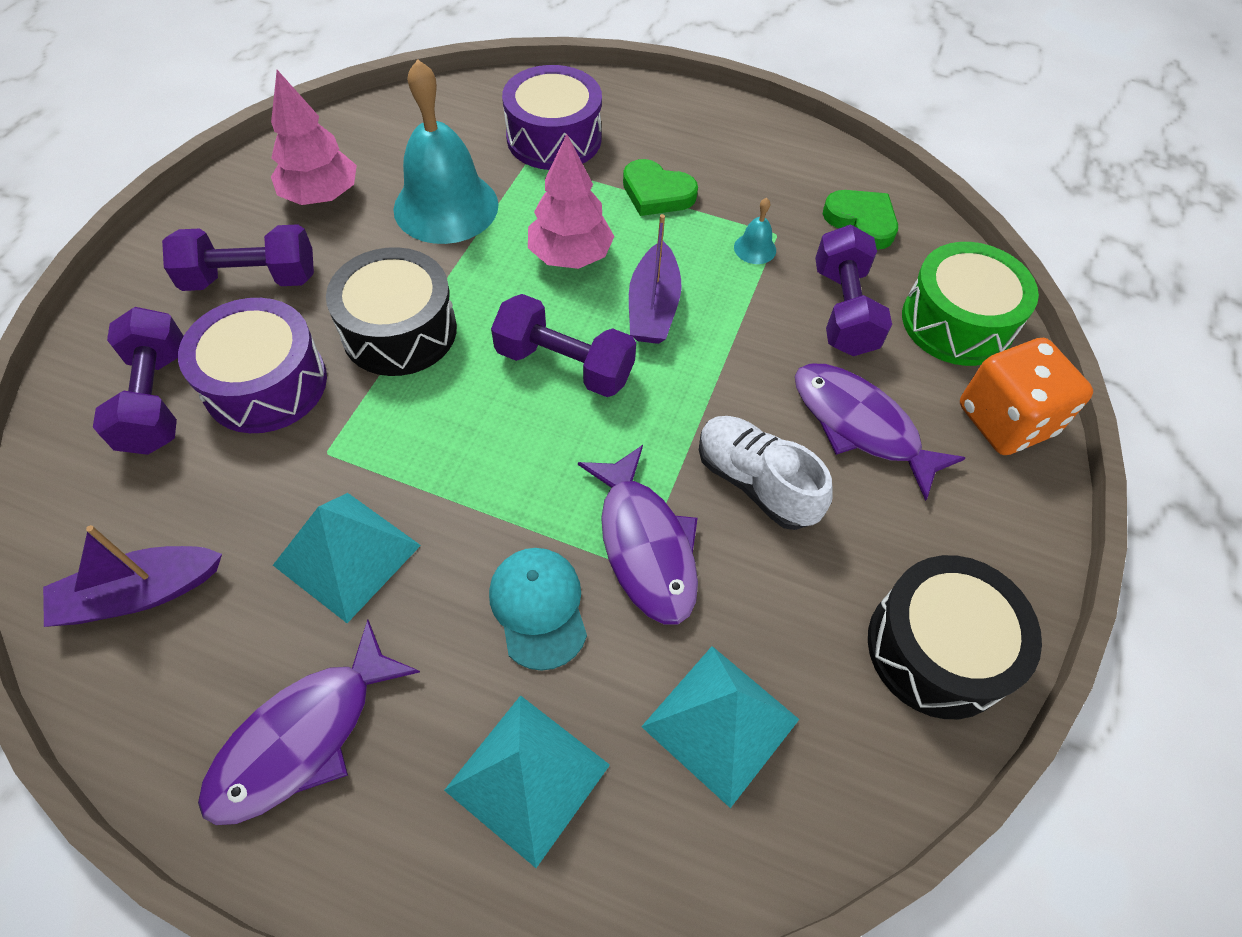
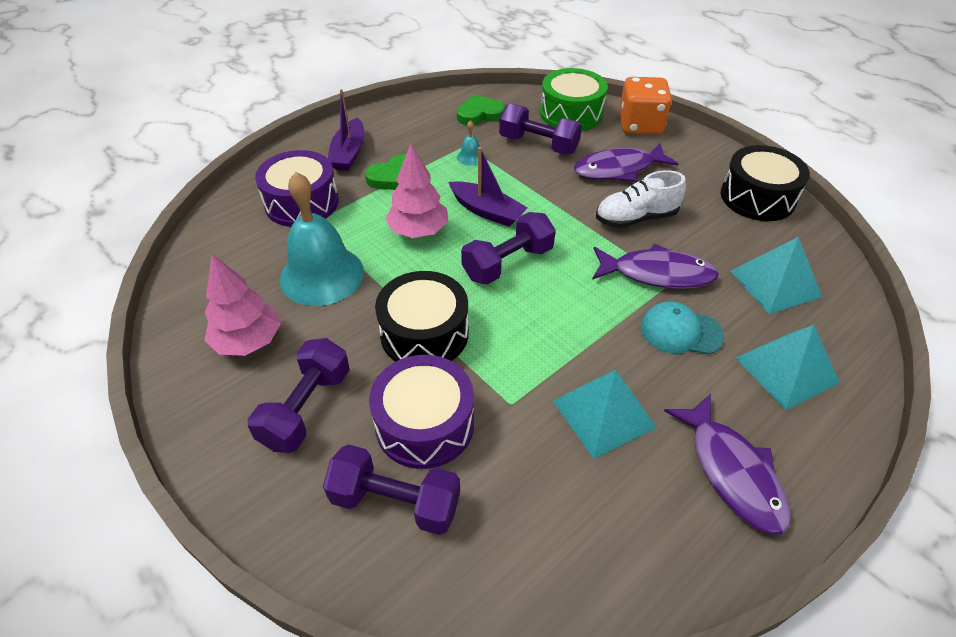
camera: 60 degrees left, 10 degrees down
(140, 594) = (583, 550): purple boat -> purple boat (349, 153)

